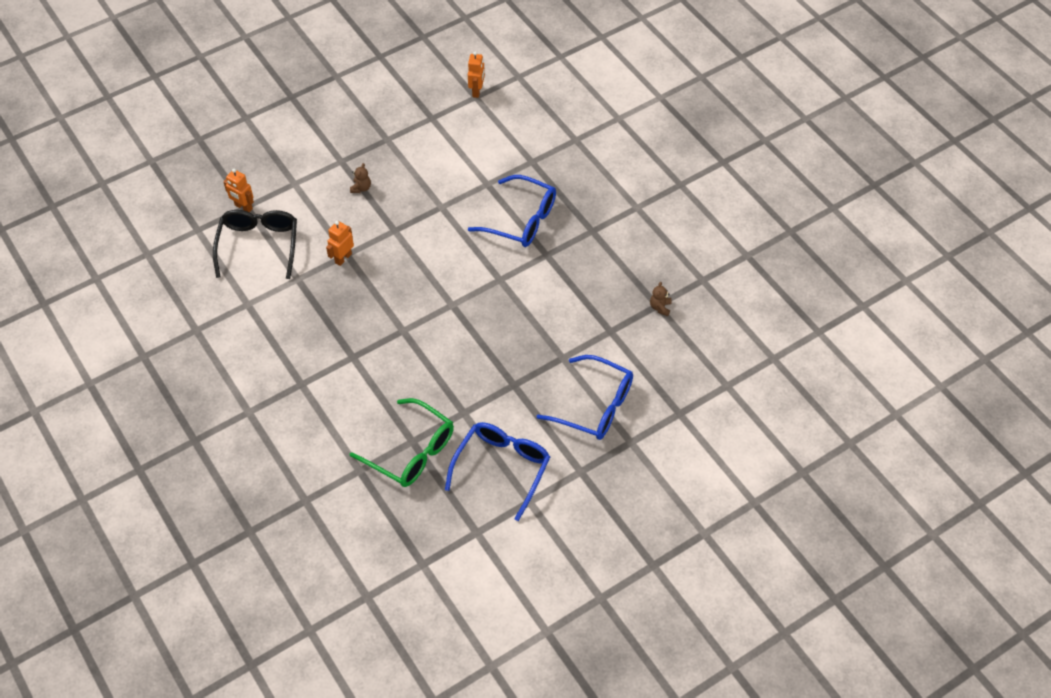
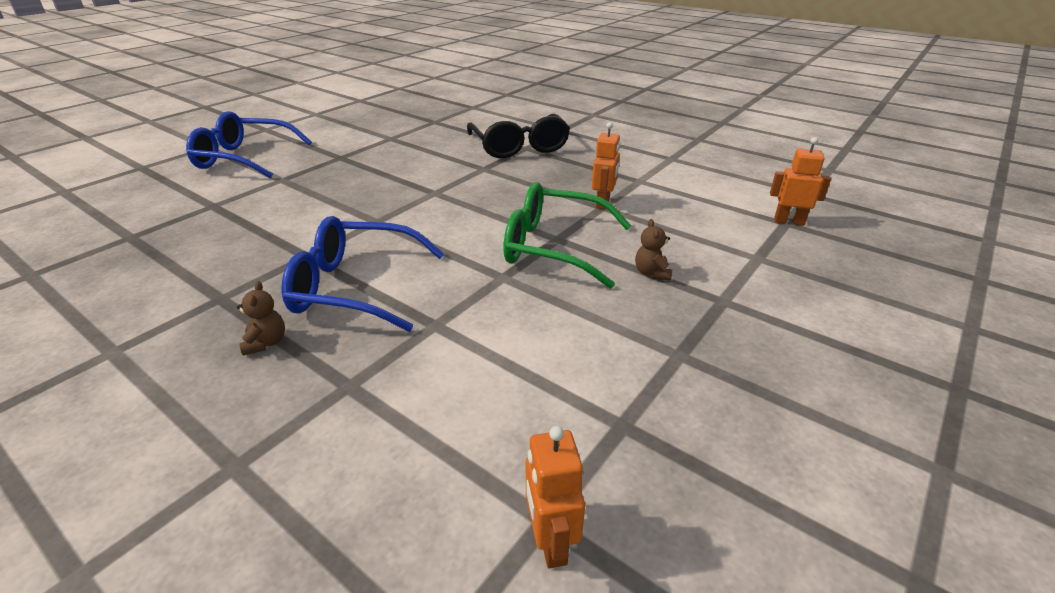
camera: 160 degrees right, 20 degrees down
(258, 246) = (718, 195): black glasses -> black glasses (519, 146)
(410, 451) = (433, 118): green glasses -> green glasses (555, 247)
(502, 469) = (344, 121): blue glasses -> none
(660, 307) = (126, 235): brown teddy bear -> brown teddy bear (266, 343)

